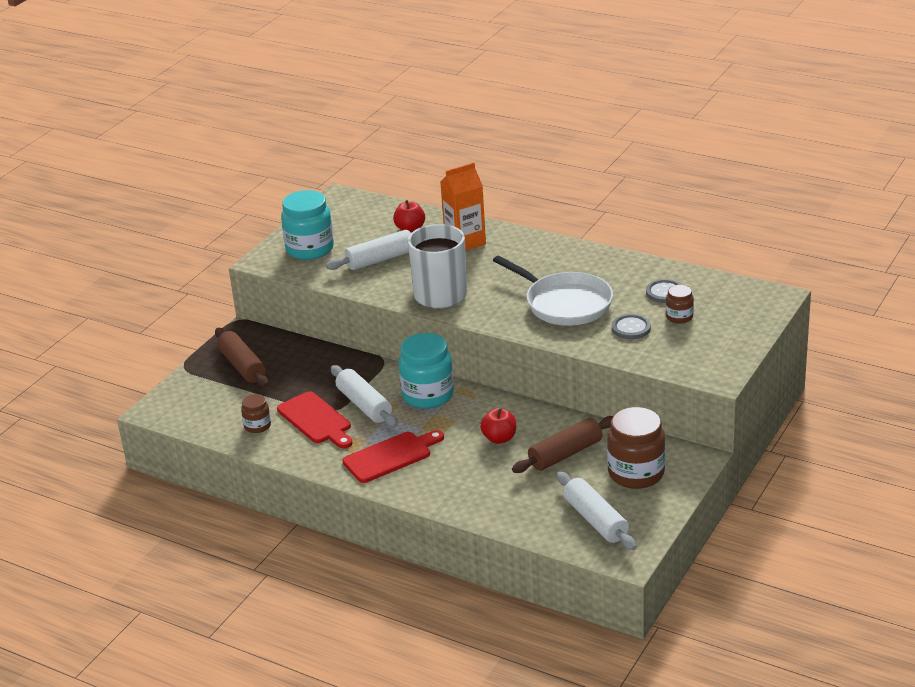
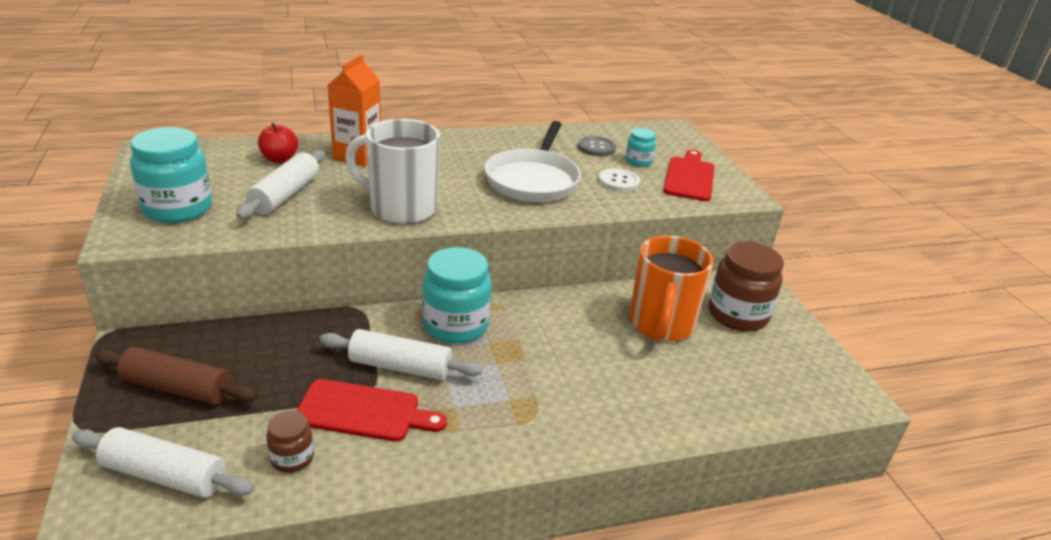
camera: 50 degrees left, 0 degrees up
(390, 456) = (508, 411): red cutting board -> red cutting board (689, 177)
(499, 438) = (585, 337): red apple -> none
(564, 303) = (533, 180): white pan -> white pan turned 105 degrees clockwise
(565, 454) = (661, 325): brown rolling pin -> orange mug
(595, 520) = (779, 375): white rolling pin -> white rolling pin (165, 475)
(631, 328) = (618, 181): grey button -> white button
(679, 317) = (638, 162): brown jar -> turquoise jar

